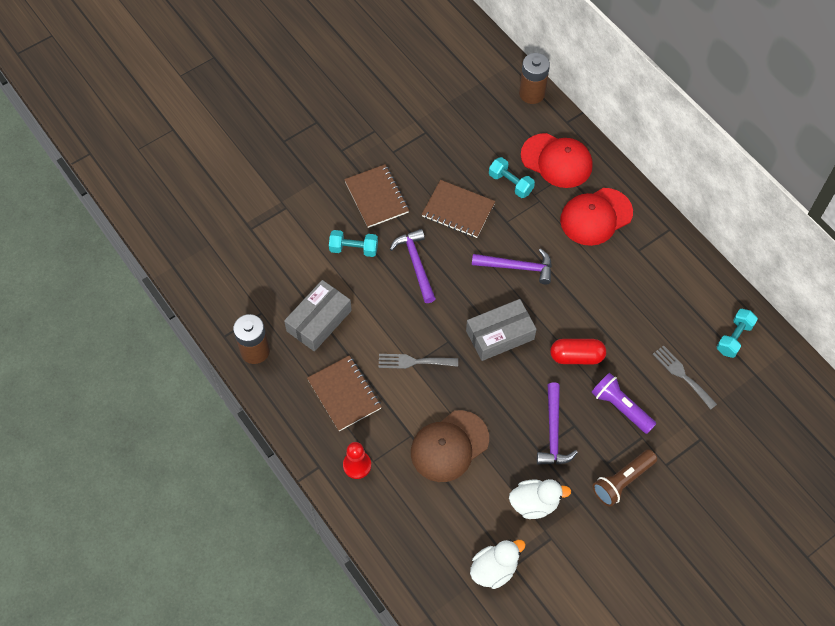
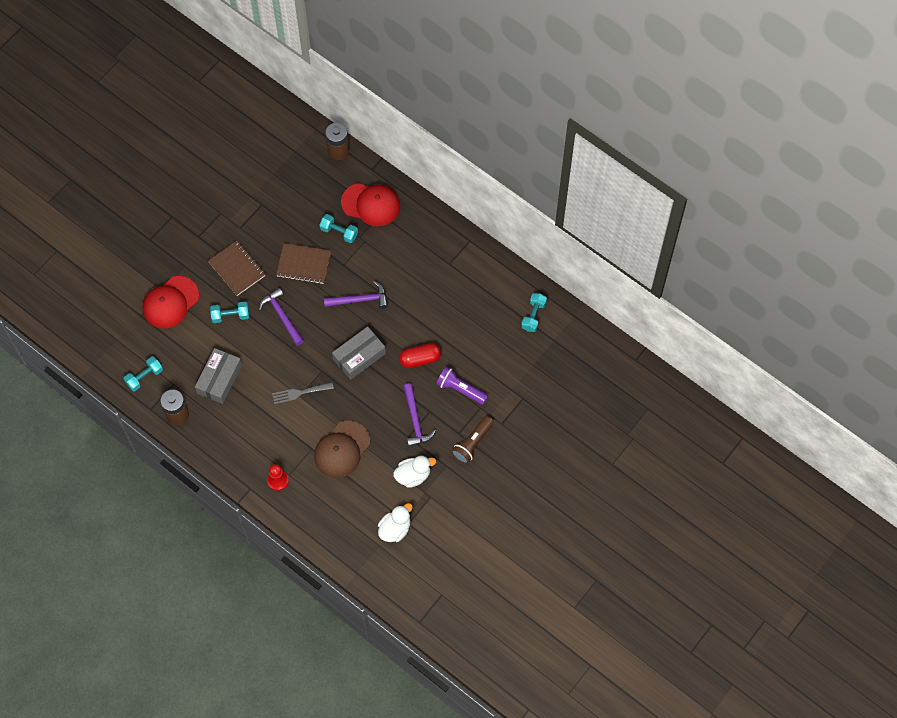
camera: 15 degrees left, 5 degrees up
(229, 296) = (144, 377): none -> turquoise dumbbell
(344, 394) = (254, 430): brown notebook -> none
(596, 217) = (411, 244): red cap -> red cap (170, 302)
(682, 375) = (500, 354): grey fork -> none

